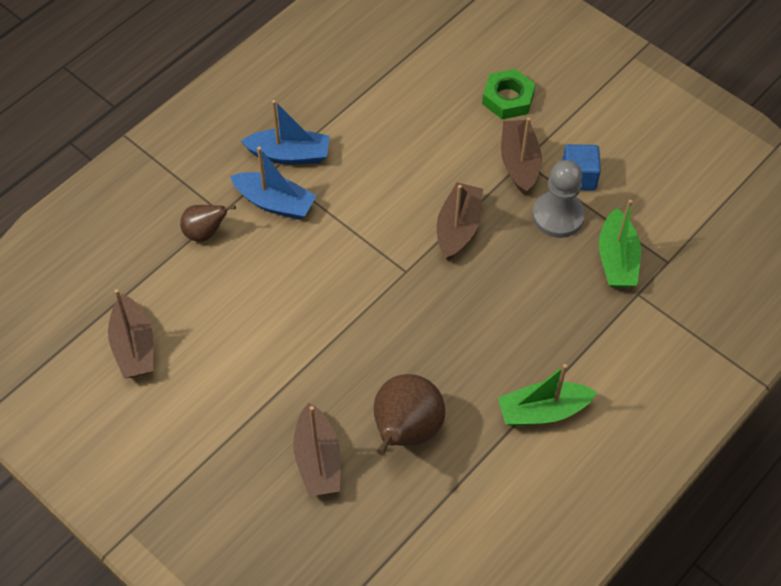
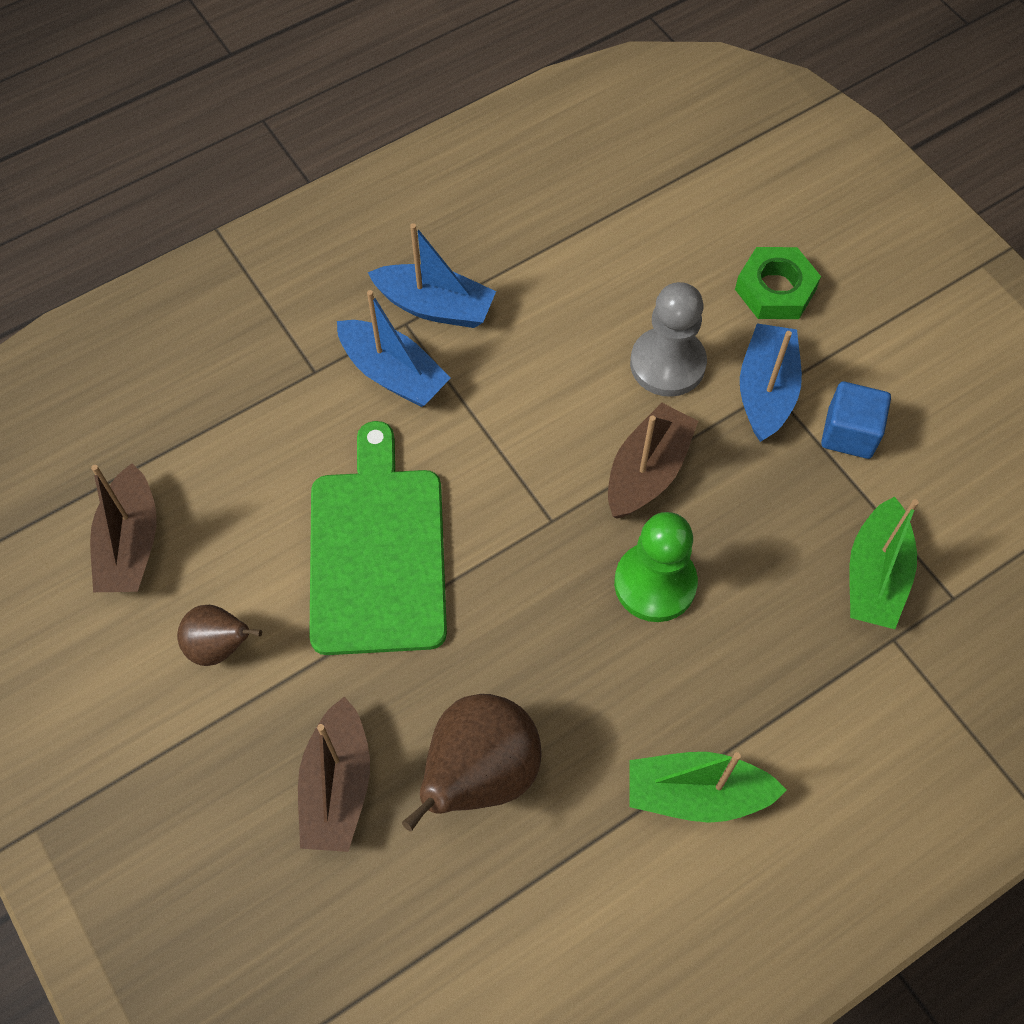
camera: 15 degrees right, 5 degrees up
(205, 233) = (282, 396): brown pear -> brown pear (220, 646)
(299, 315) = (377, 552): none -> green cutting board
(482, 294) = (655, 583): none -> green pawn
(519, 162) = (766, 391): brown boat -> blue boat
(558, 216) = (802, 486): grey pawn -> grey pawn (667, 364)

